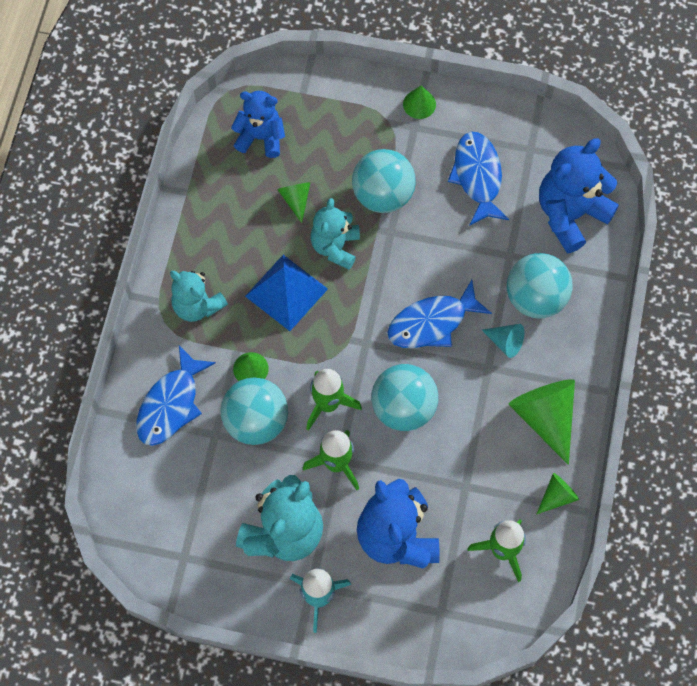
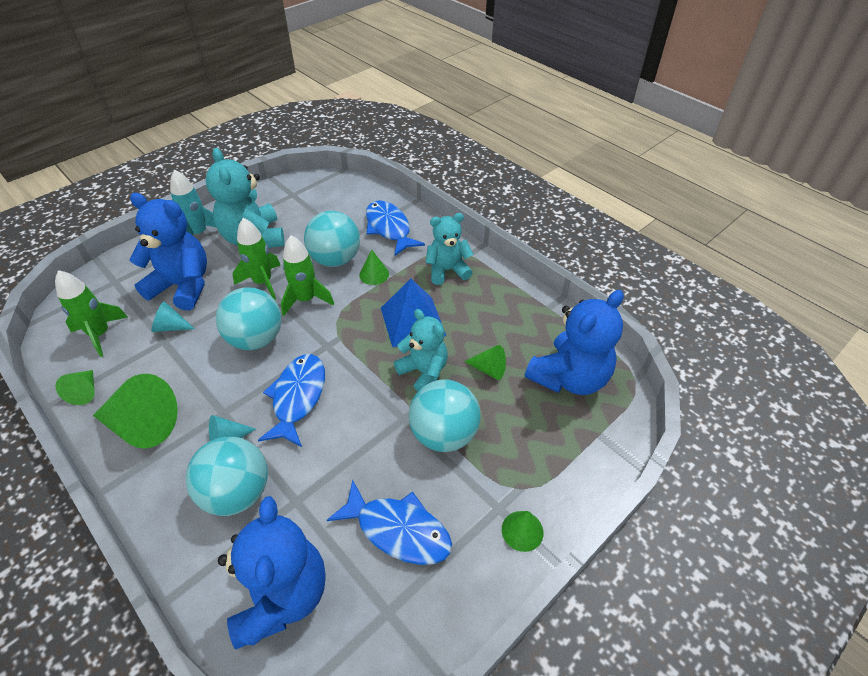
camera: 125 degrees right, 20 degrees down
(261, 137) = (569, 377): blue teddy bear -> blue teddy bear, size x1.53
(447, 495) = (171, 327): none -> turquoise cone

